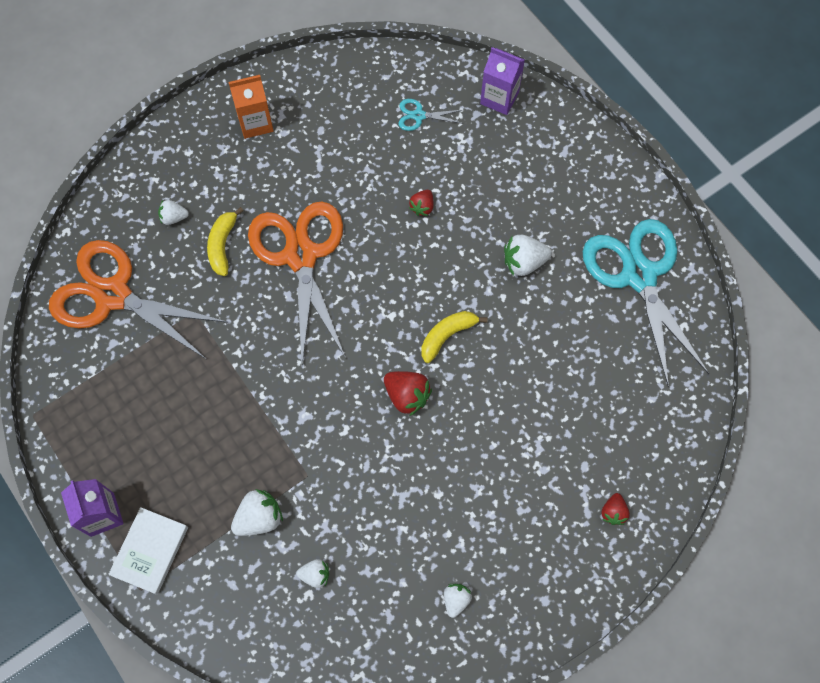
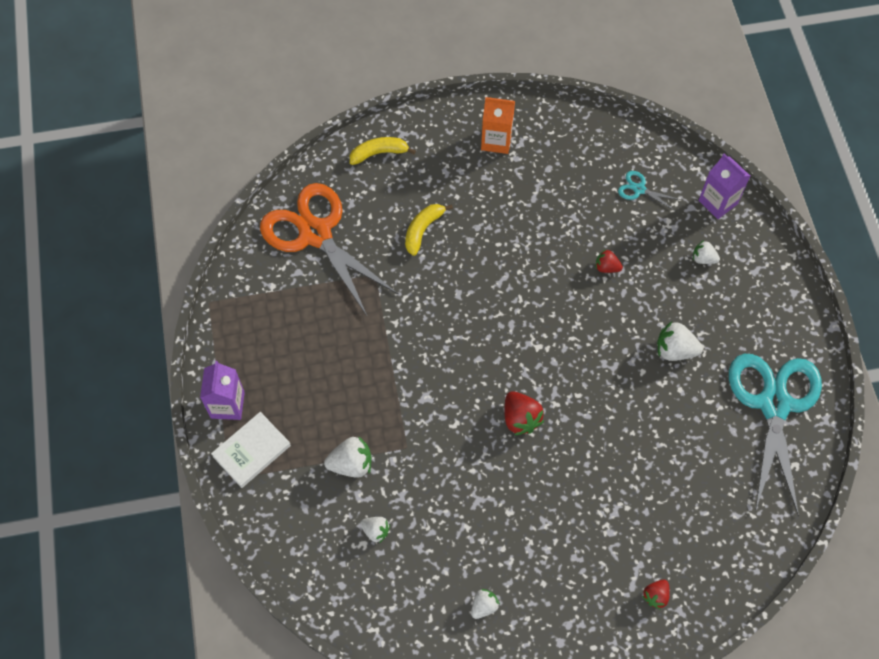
camera: 25 degrees right, 5 degrees down
(174, 217) = (393, 191): white strawberry -> white strawberry (703, 258)
(301, 255) = (484, 265): orange scissors -> none
(422, 207) = (606, 267): red strawberry -> red strawberry turned 60 degrees clockwise
(447, 335) = (578, 383): yellow banana -> yellow banana (379, 153)

